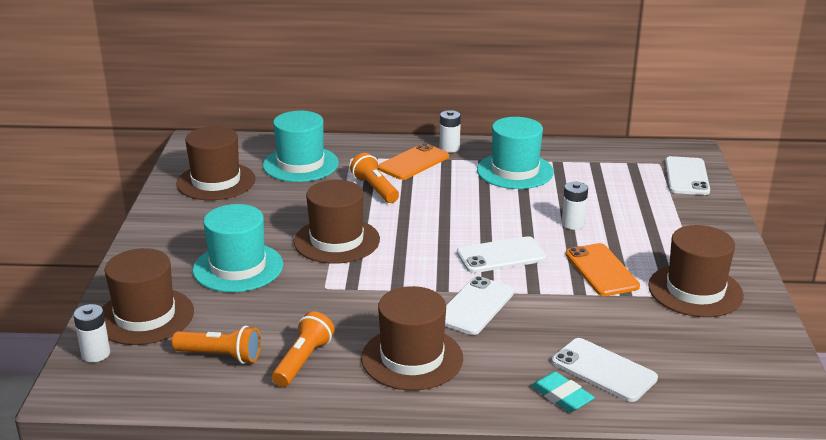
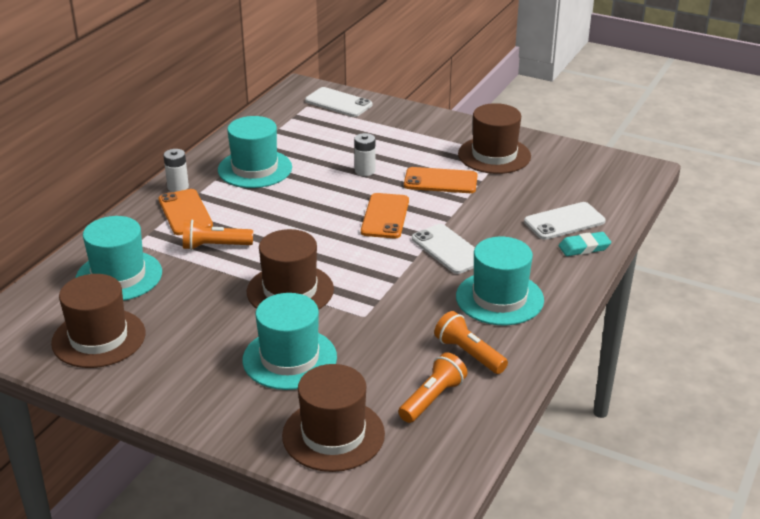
camera: 65 degrees left, 5 degrees up
(96, 354) = (377, 479): white battery -> none
(412, 358) = (499, 298): brown hat -> turquoise hat
(501, 256) = (385, 216): white phone -> orange phone

